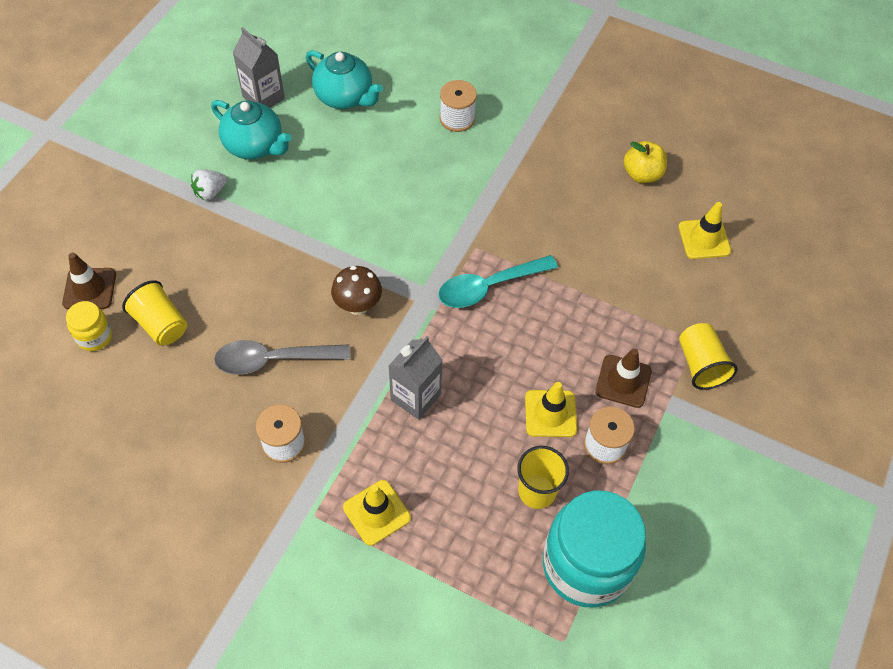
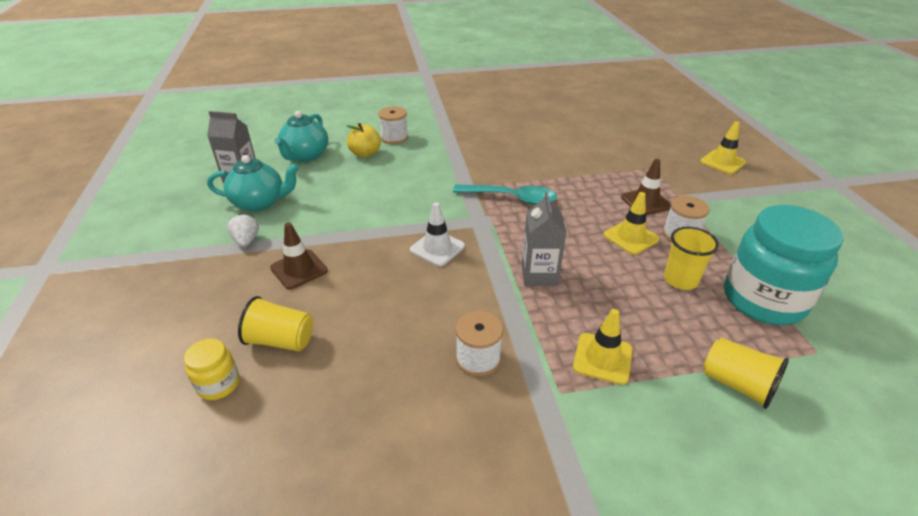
camera: 35 degrees left, 20 degrees down
(89, 289) = (181, 352): brown traffic cone -> brown traffic cone (299, 269)
(210, 192) = (246, 241): white strawberry -> white strawberry turned 150 degrees clockwise
(273, 360) = (408, 311): grey spoon -> none
(345, 97) = (305, 156): turquoise teapot -> turquoise teapot turned 105 degrees clockwise
(358, 306) = (437, 248): brown mushroom -> white traffic cone
(489, 287) = (511, 198): turquoise spoon -> turquoise spoon turned 105 degrees counterclockwise
(642, 174) = (530, 119): yellow apple -> yellow apple (365, 154)
(700, 365) = (671, 176): yellow cup -> yellow cup (737, 384)
(704, 239) = (597, 129): yellow traffic cone -> yellow traffic cone (722, 162)

